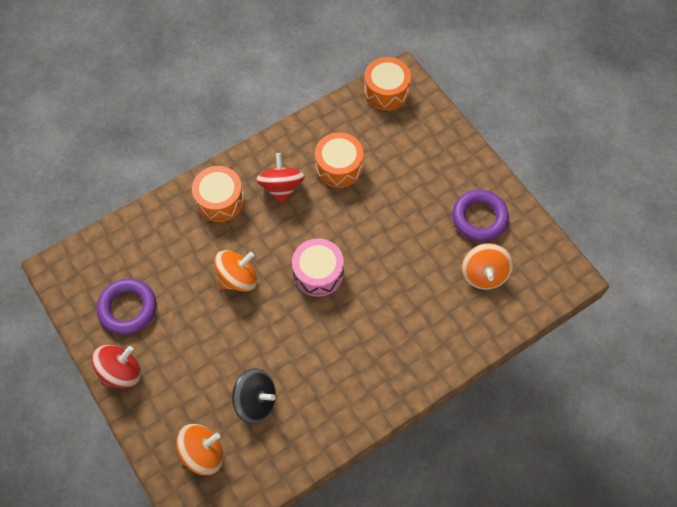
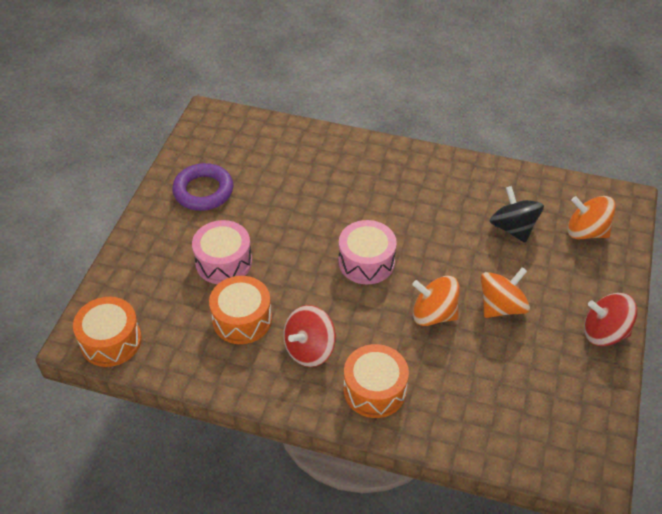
camera: 130 degrees left, 15 degrees down
(128, 308) = (554, 376): purple ring -> none
(397, 187) = (224, 262): none -> pink drum
(484, 274) = (256, 161): orange spinning top -> orange spinning top (501, 306)

